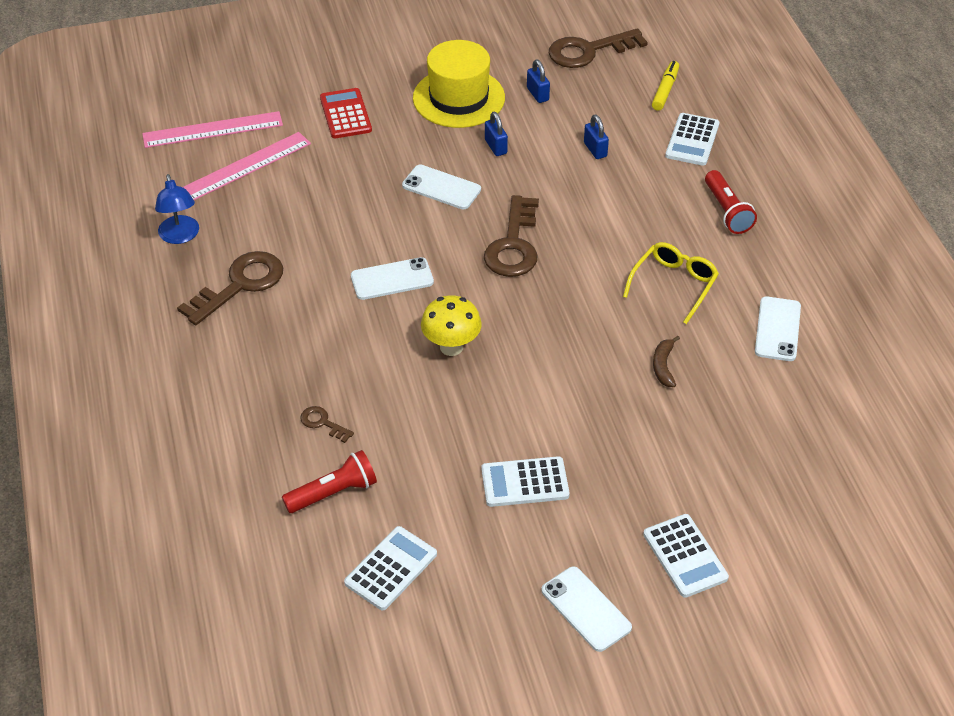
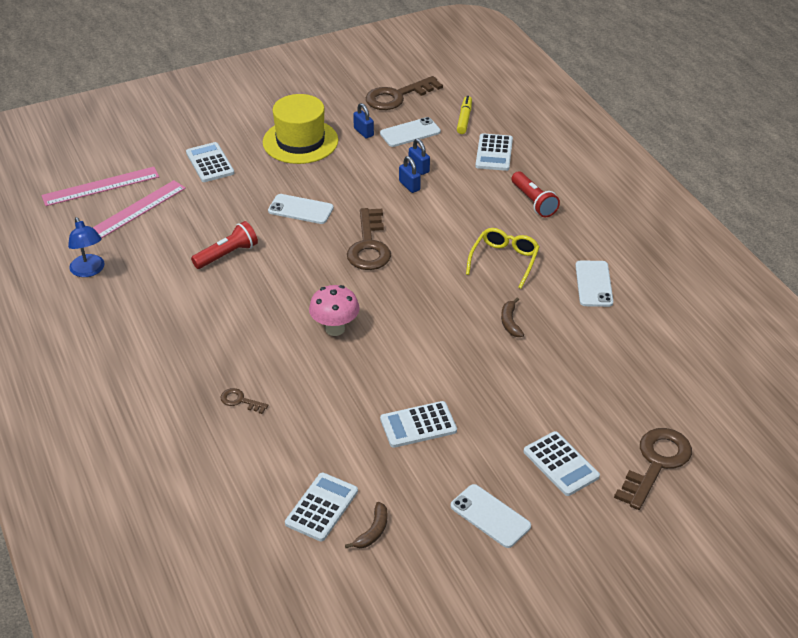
camera: 10 degrees left, 5 degrees down
(239, 285) = (147, 302): brown key -> brown key (656, 464)
(333, 493) = (261, 454): red flashlight -> red flashlight (227, 255)
(345, 114) = (210, 163): red calculator -> white calculator
(392, 279) = (275, 283): white phone -> white phone (410, 133)
(444, 607) = (373, 531): none -> brown banana
(451, 347) = (335, 329): yellow mushroom -> pink mushroom
(496, 147) = (338, 174): blue padlock -> blue padlock (409, 186)

